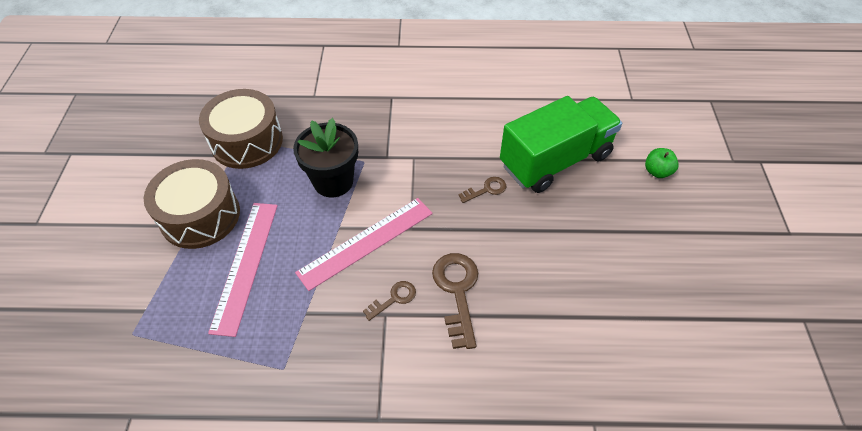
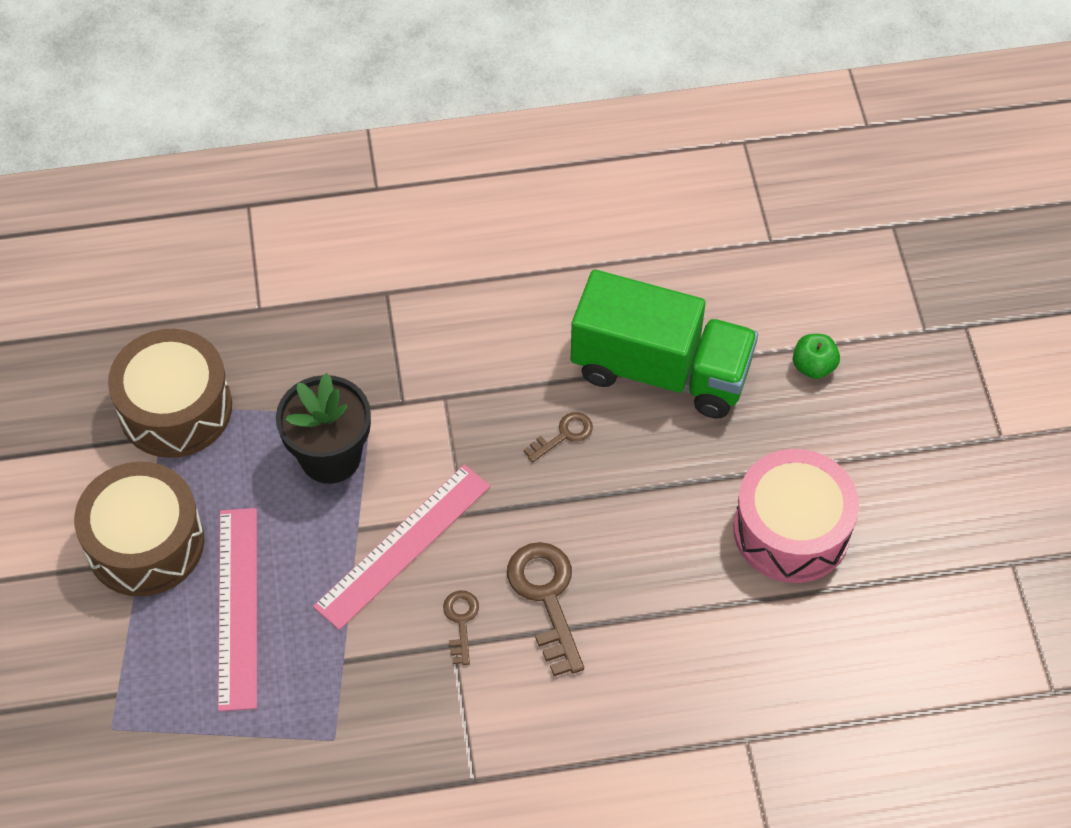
camera: 10 degrees left, 5 degrees up
(394, 298) = (461, 621): brown key -> brown key turned 45 degrees counterclockwise
(555, 160) = (660, 370): green truck -> green truck turned 60 degrees clockwise
(637, 272) = (791, 530): none -> pink drum

